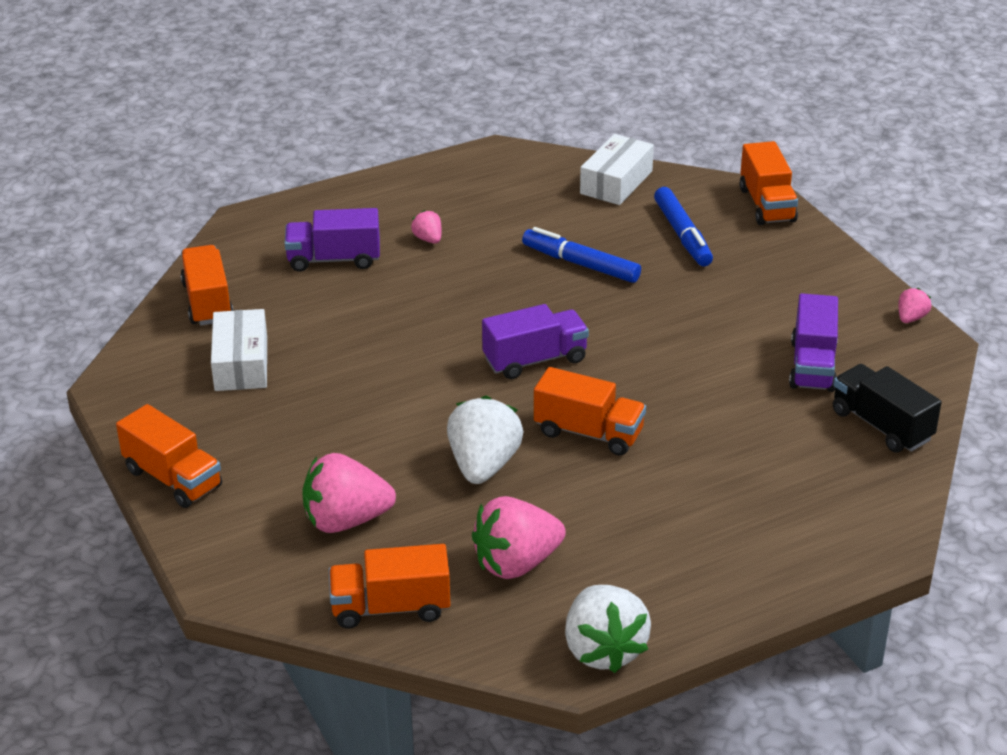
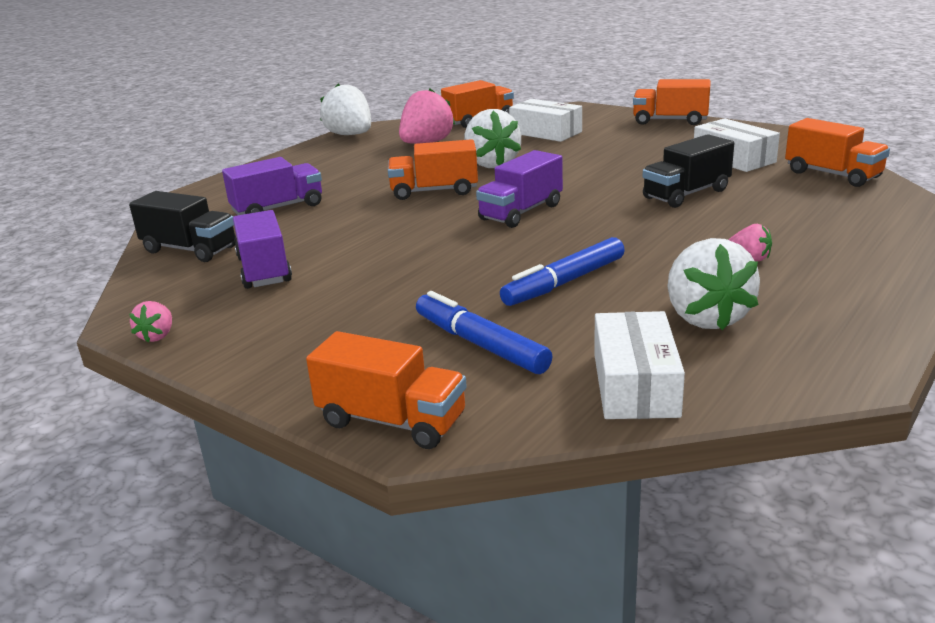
camera: 155 degrees right, 10 degrees down
(334, 259) = (800, 221): purple truck -> purple truck (278, 208)
(346, 520) = (545, 132): pink strawberry -> white box
(365, 327) = (686, 194): none -> black truck
(524, 206) = (705, 317): none -> white strawberry
(581, 264) = (565, 282): blue marker -> blue marker turned 135 degrees clockwise
(767, 205) = (392, 421): orange truck -> orange truck turned 150 degrees clockwise

